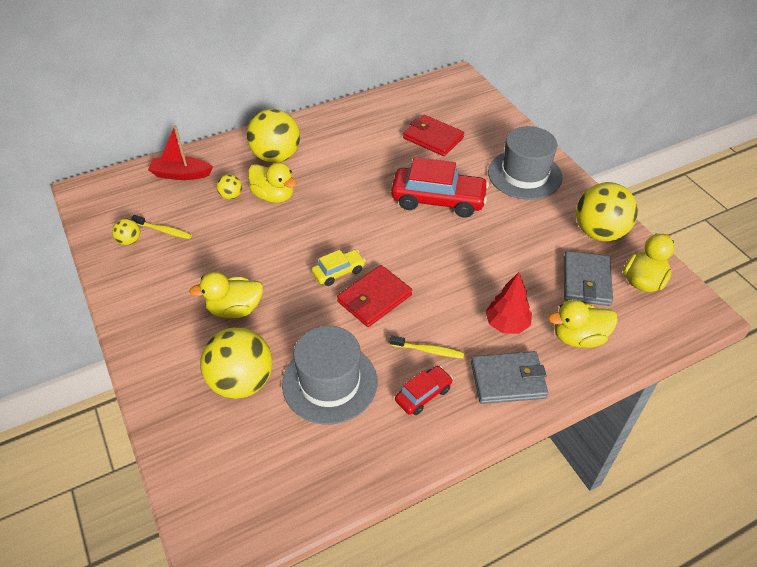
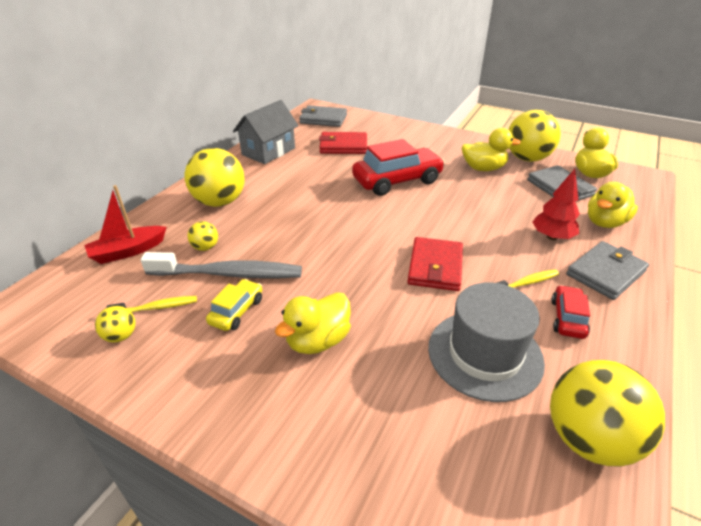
camera: 35 degrees left, 10 degrees down
(227, 227) = (229, 274): none -> grey toothbrush
(241, 382) = (403, 405): yellow ball -> yellow ball (589, 439)
(273, 196) = (251, 231): yellow duck -> yellow duck (483, 168)
(338, 272) = (380, 262): yellow car -> yellow car (236, 311)
(361, 117) = (268, 151): none -> grey house
(449, 95) = (323, 119): none -> grey wallet
(524, 174) = (436, 145): grey hat -> none

